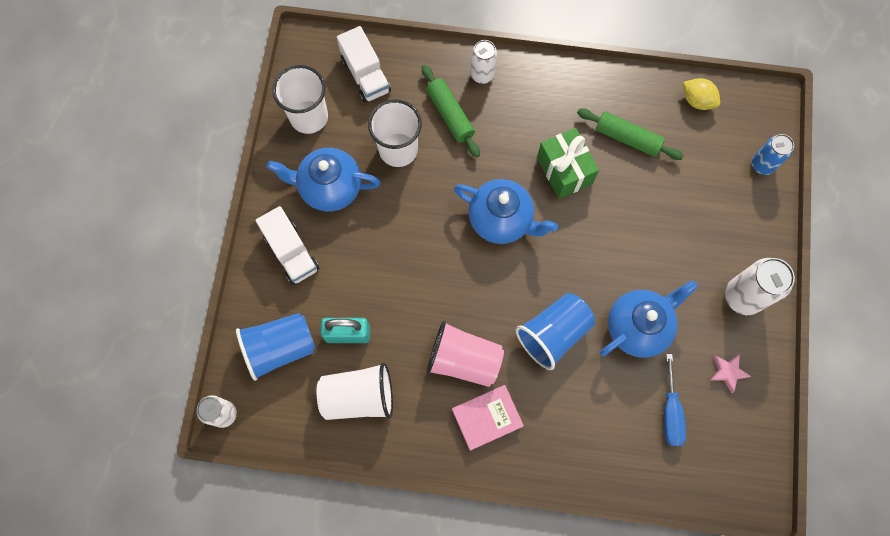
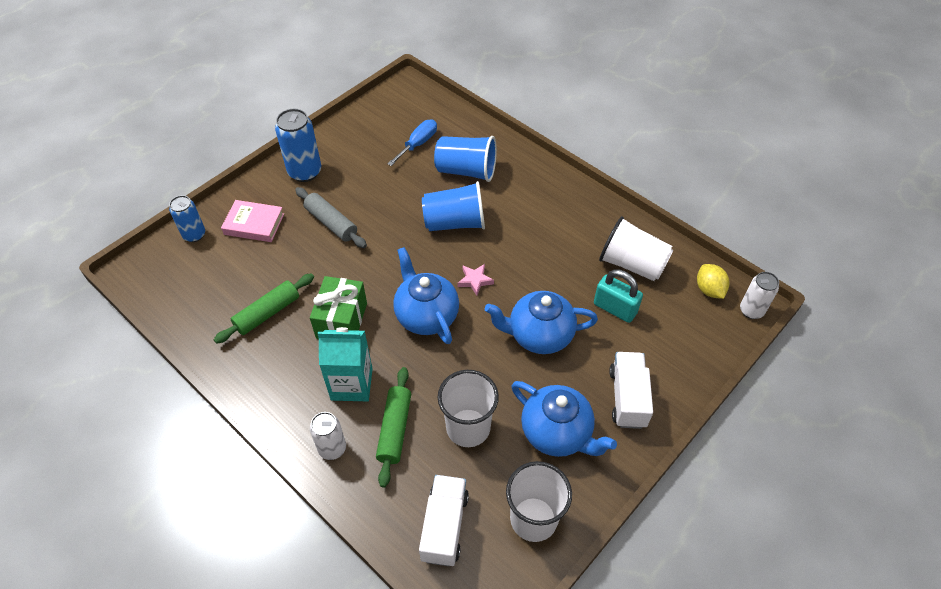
camera: 145 degrees left, 20 degrees down
(280, 348) = (679, 330): blue cup -> blue cup (466, 171)
(463, 359) = (534, 243): pink cup -> none
(487, 418) = (544, 203): pink book -> pink book (254, 224)
(510, 126) = (351, 384): none -> turquoise carton
(627, 138) = (267, 313): green rolling pin -> green rolling pin turned 75 degrees clockwise
(638, 326) = (391, 194): blue teapot -> blue teapot (539, 335)
(661, 256) = (331, 223): none -> grey rolling pin
(697, 101) = (183, 306): yellow lemon -> yellow lemon (709, 290)
(727, 372) = (360, 143): pink star -> pink star (475, 281)
(742, 297) = (305, 172): white can -> blue can

